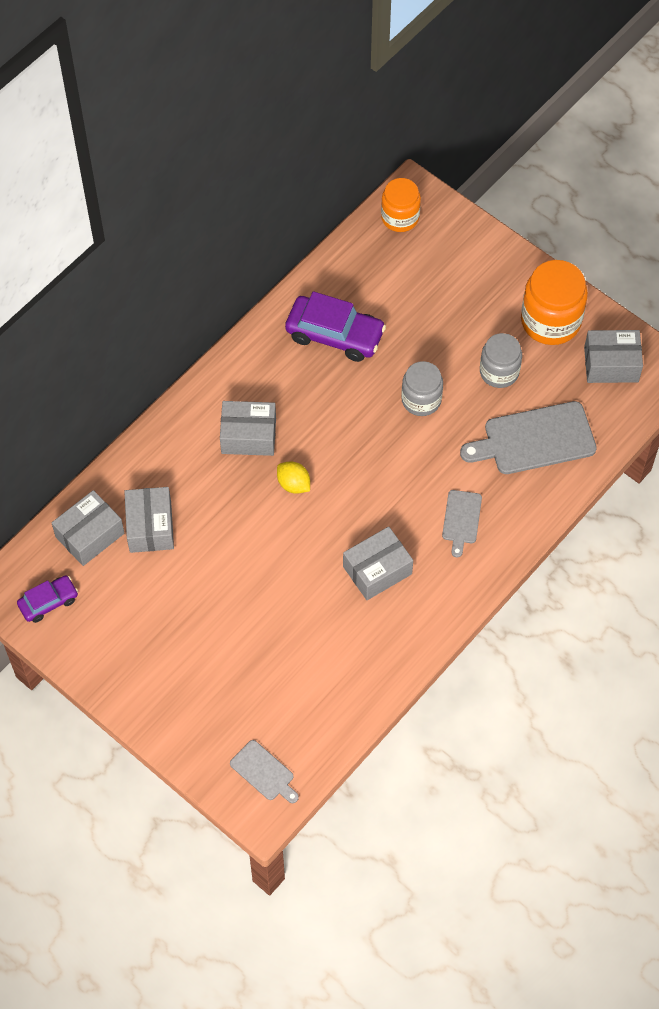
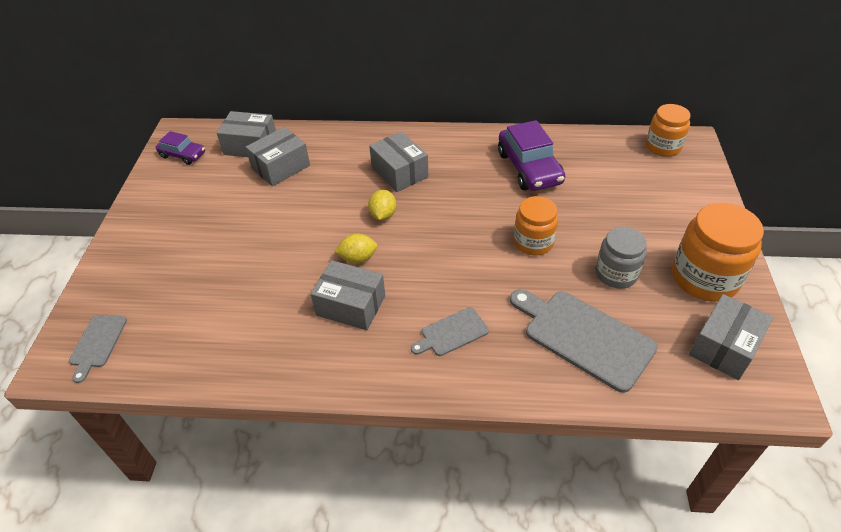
camera: 55 degrees right, 15 degrees down
(329, 535) = (358, 258): none -> yellow lemon
(421, 400) = (533, 242): grey jar -> orange jar
(611, 364) = (724, 347): grey box -> grey box turned 75 degrees clockwise

